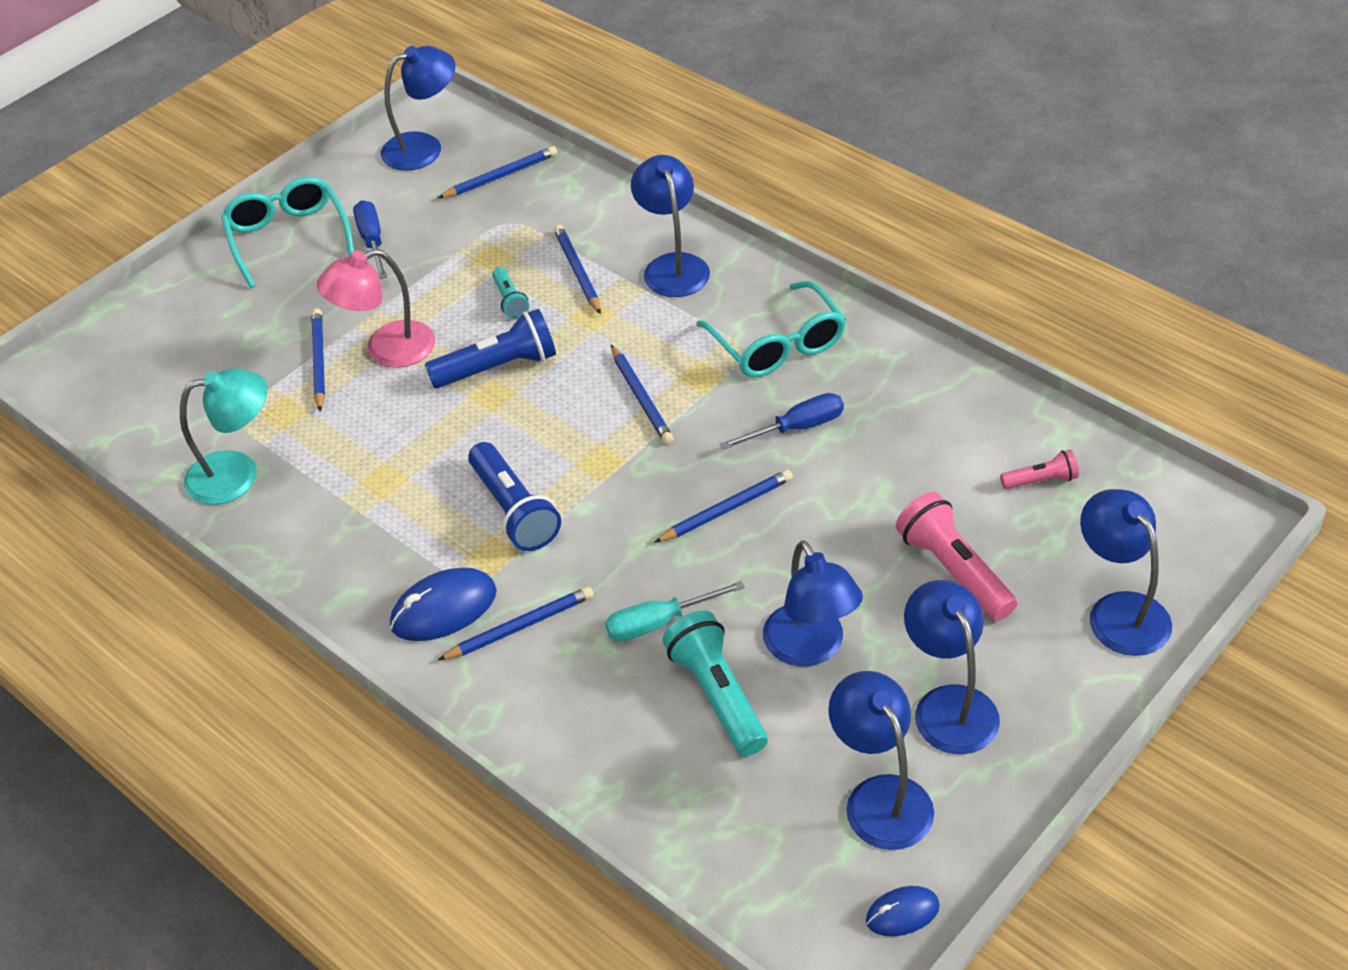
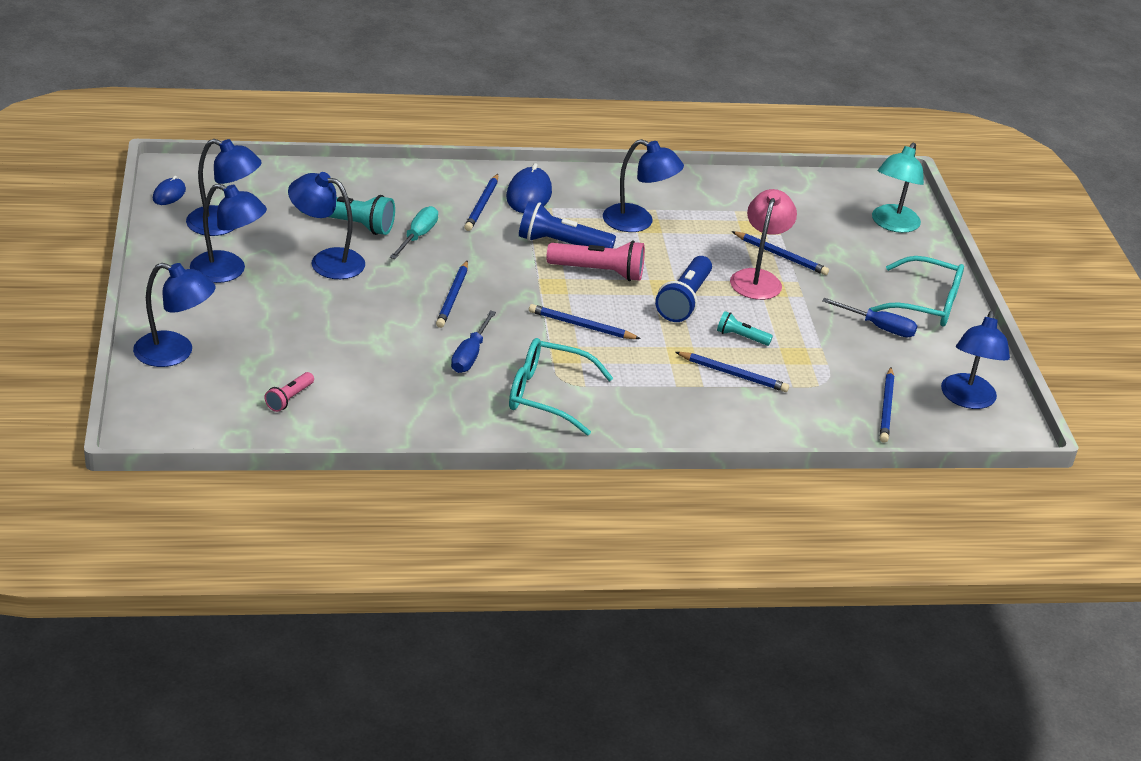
camera: 125 degrees right, 10 degrees down
(237, 474) = (720, 194): turquoise lamp -> turquoise lamp (892, 224)
(673, 266) = (683, 409): blue lamp -> blue lamp (637, 222)
(953, 571) = (290, 328): pink flashlight -> pink flashlight (598, 272)

